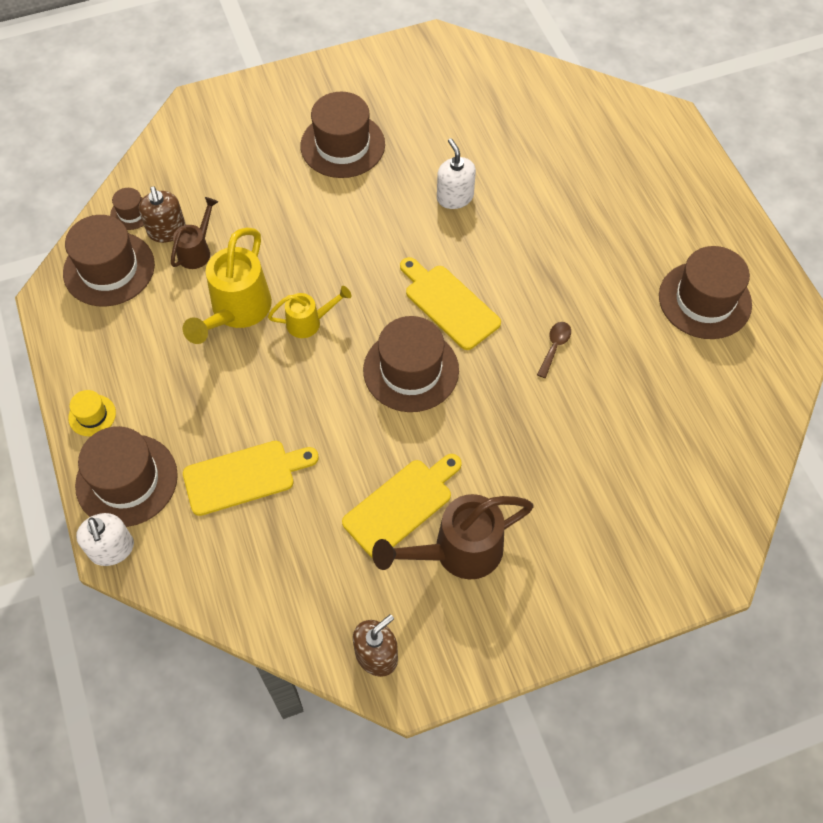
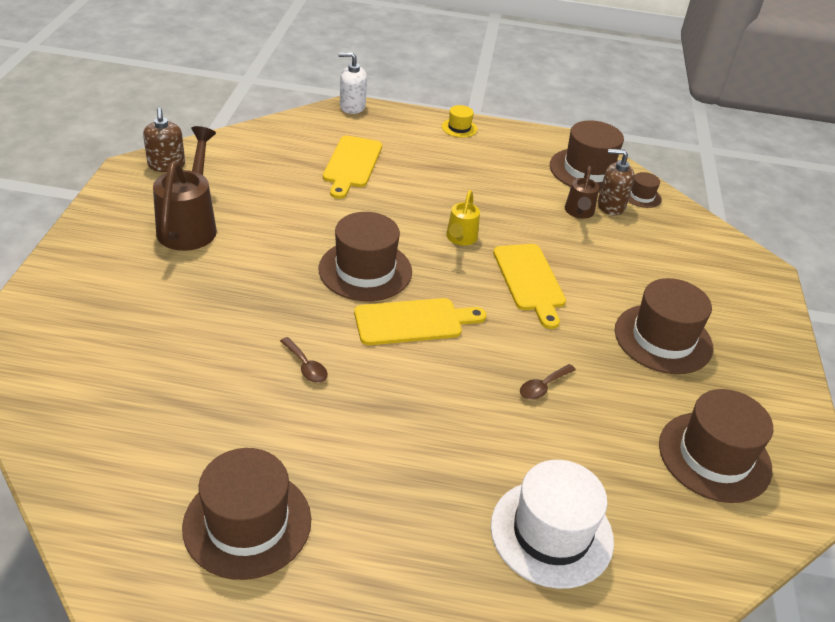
camera: 115 degrees right, 20 degrees down
(126, 480) = (396, 125): brown hat -> brown hat (714, 456)
(197, 251) = (579, 213): brown watering can -> brown watering can turned 45 degrees clockwise
(236, 312) = (500, 209): yellow watering can -> none
(401, 505) = (255, 217): yellow cutting board -> yellow cutting board (530, 281)
(455, 197) = (543, 387): white soap dispenser -> brown spoon
(577, 151) = (551, 533): none -> white hat

